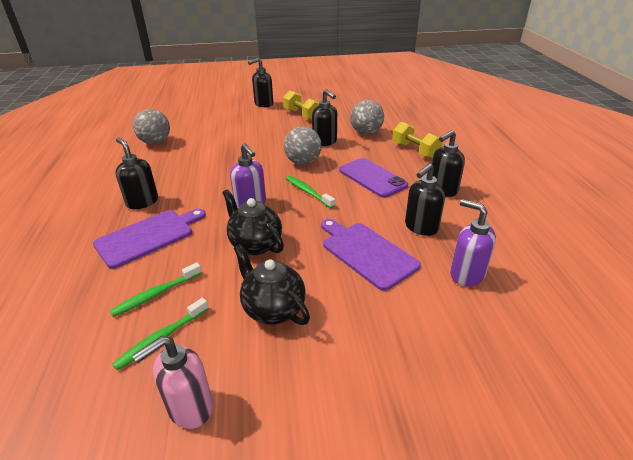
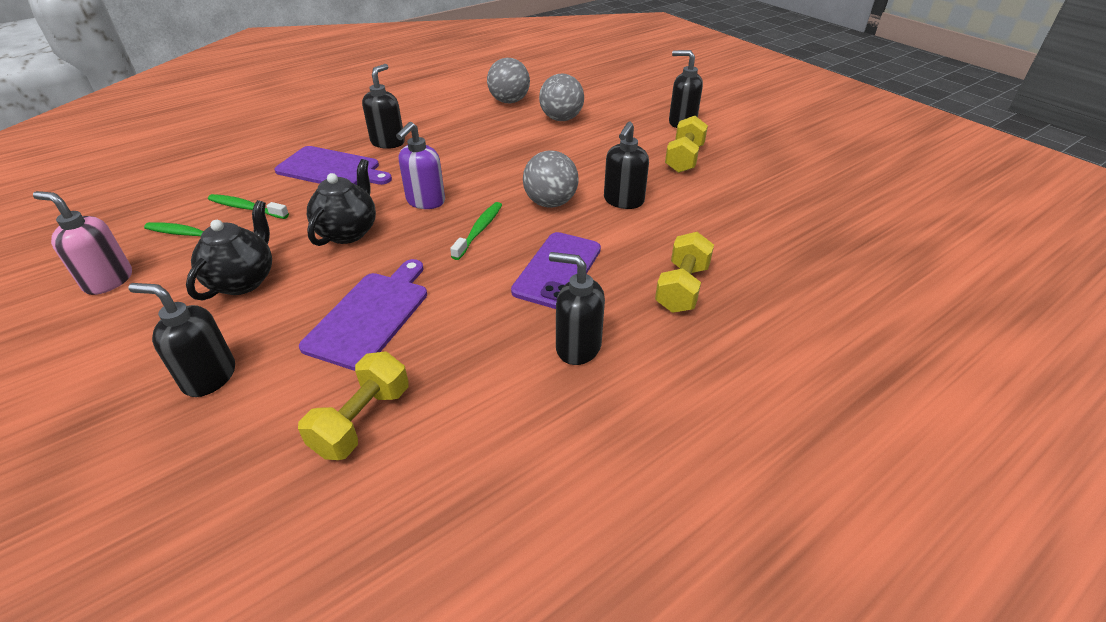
camera: 60 degrees right, 5 degrees up
(366, 132) = (692, 226): grey ball -> grey ball (561, 119)
(421, 227) = (456, 349): black soap dispenser -> black soap dispenser (209, 377)
(466, 274) = (362, 421): purple soap dispenser -> yellow dumbbell

